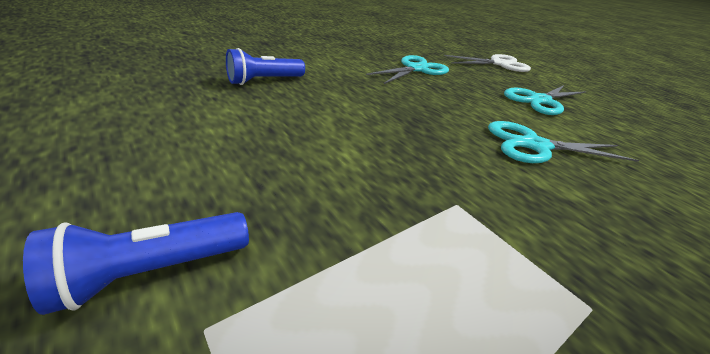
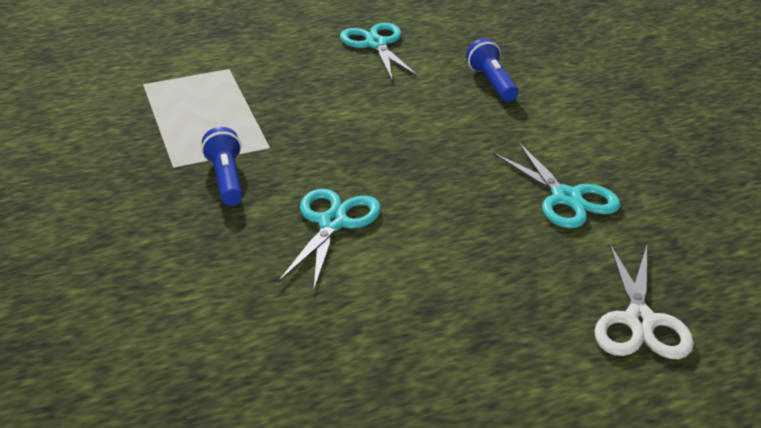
camera: 110 degrees right, 0 degrees up
(152, 271) = (263, 56): blue flashlight -> blue flashlight (226, 179)
(540, 100) = (454, 291): turquoise scissors -> turquoise scissors (376, 44)

